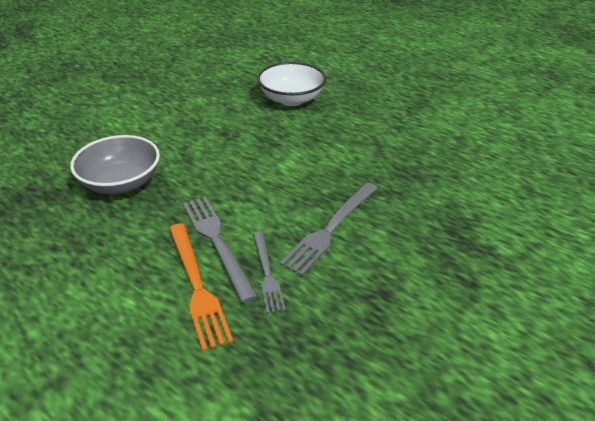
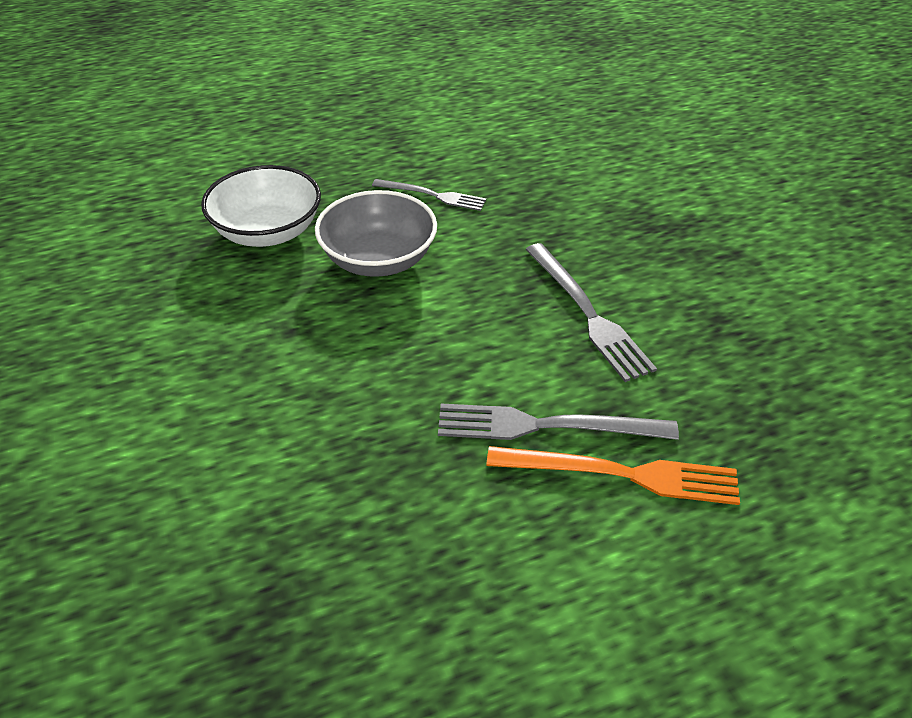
camera: 60 degrees left, 5 degrees up
(121, 183) = (321, 493): grey bowl -> grey bowl (378, 259)
(267, 273) = (636, 399): grey fork -> grey fork (432, 195)

